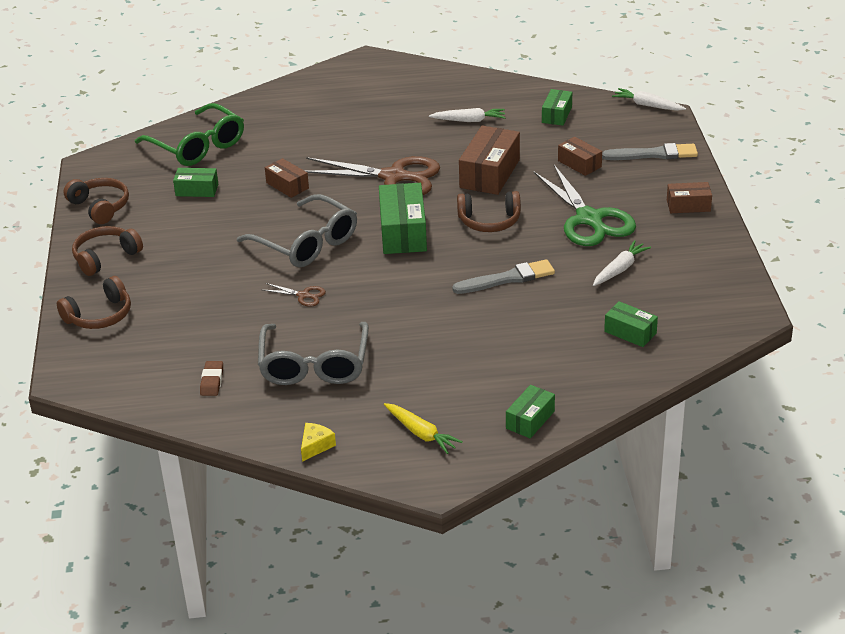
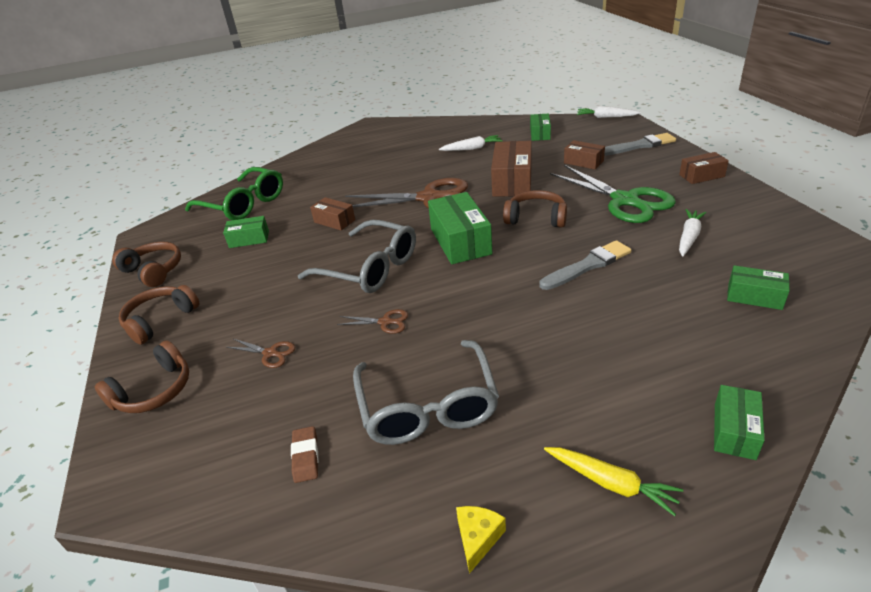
camera: 10 degrees left, 0 degrees up
(199, 303) = (270, 353): none -> brown scissors
(489, 221) = (536, 218): brown headphones -> brown headphones turned 150 degrees counterclockwise

